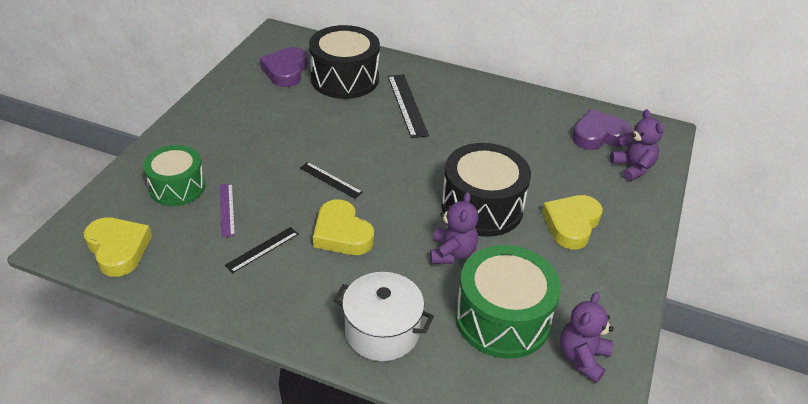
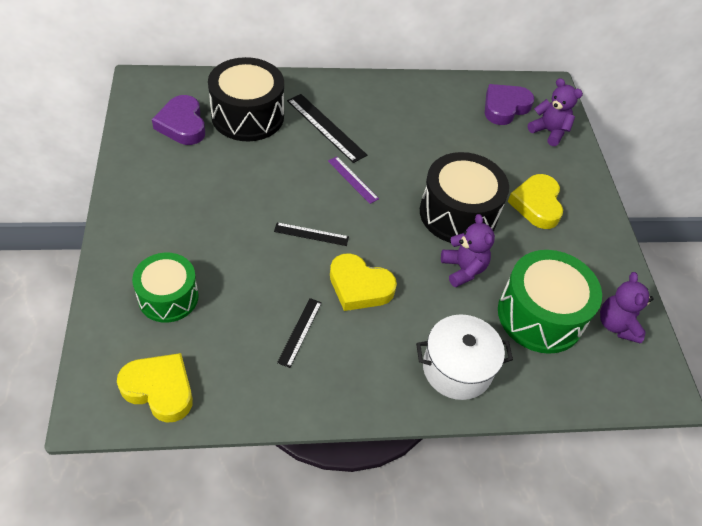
camera: 30 degrees left, 10 degrees up
(227, 209) = (236, 303): purple ruler -> purple ruler (353, 179)

